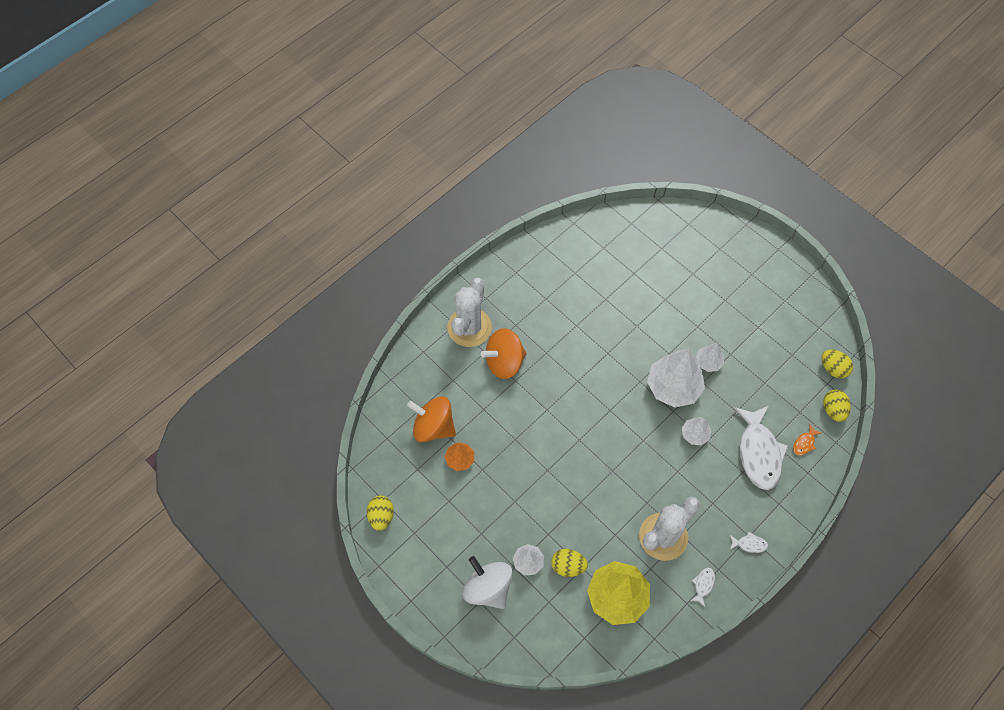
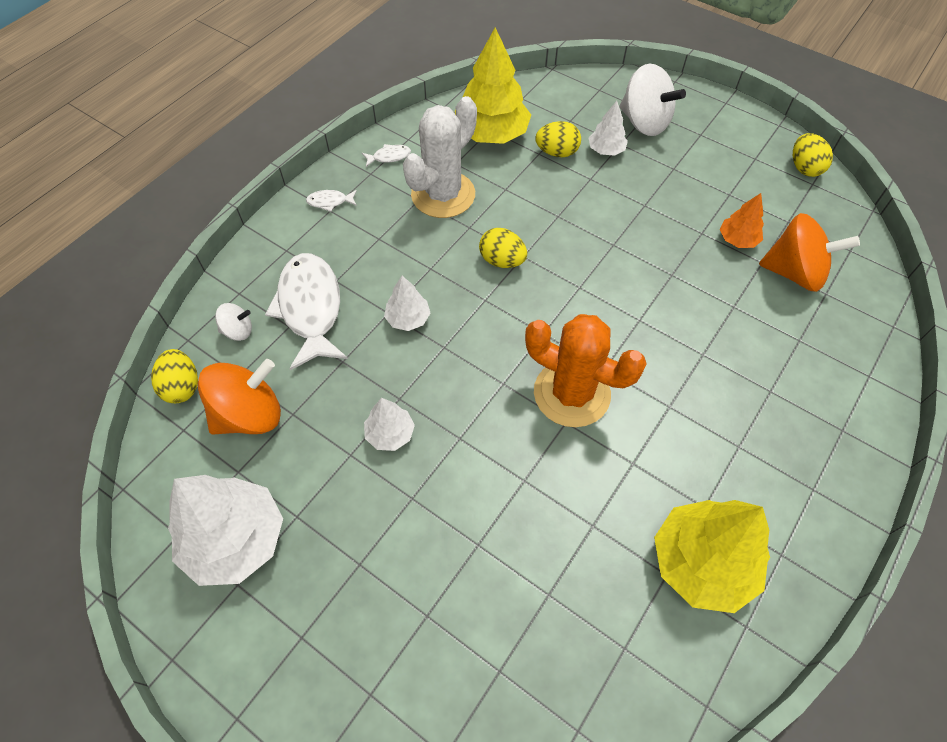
camera: 170 degrees right, 5 degrees down
(469, 327) = (815, 428): white cactus -> none
(504, 362) = (732, 379): orange spinning top -> orange spinning top (250, 415)
(556, 274) = (702, 563): none -> yellow tree
(600, 369) = (571, 393): none -> orange cactus
(673, 387) = (447, 383): white tree -> white tree (235, 539)
(703, 584) = (389, 157): white fish -> white fish turned 120 degrees counterclockwise
(804, 443) = (238, 331): orange fish -> white spinning top
(833, 368) = (167, 457): yellow egg -> yellow egg (502, 261)

